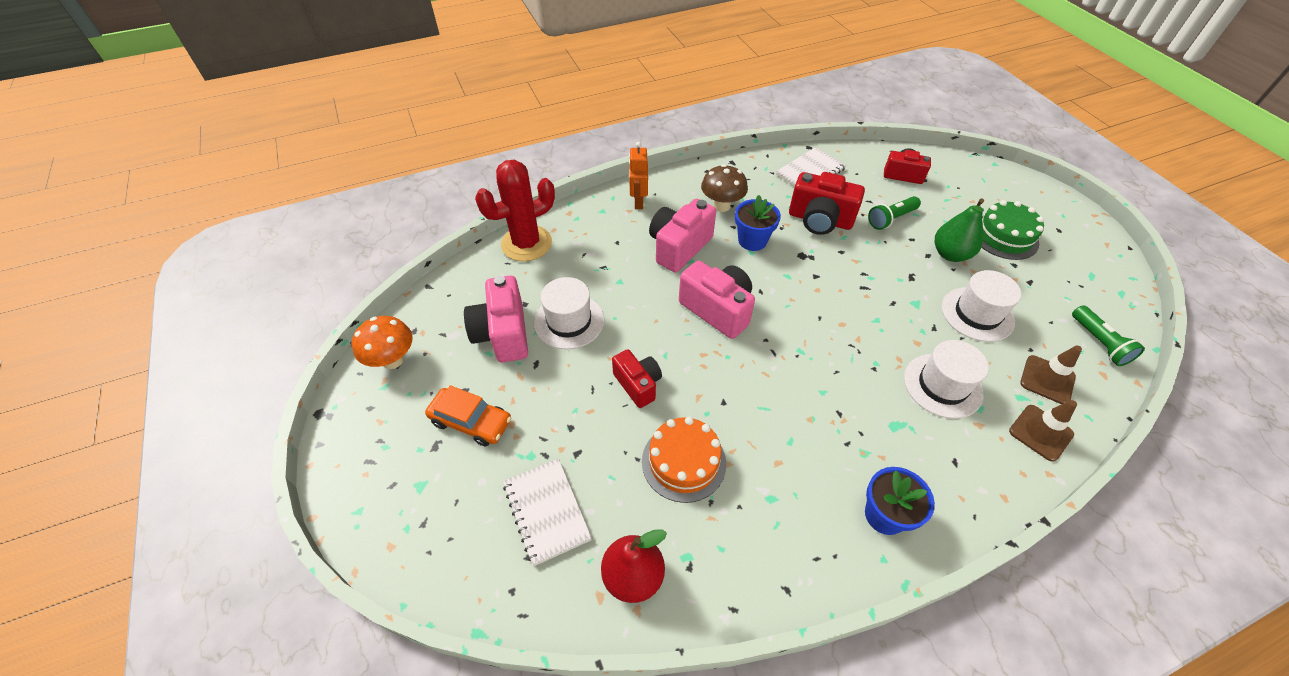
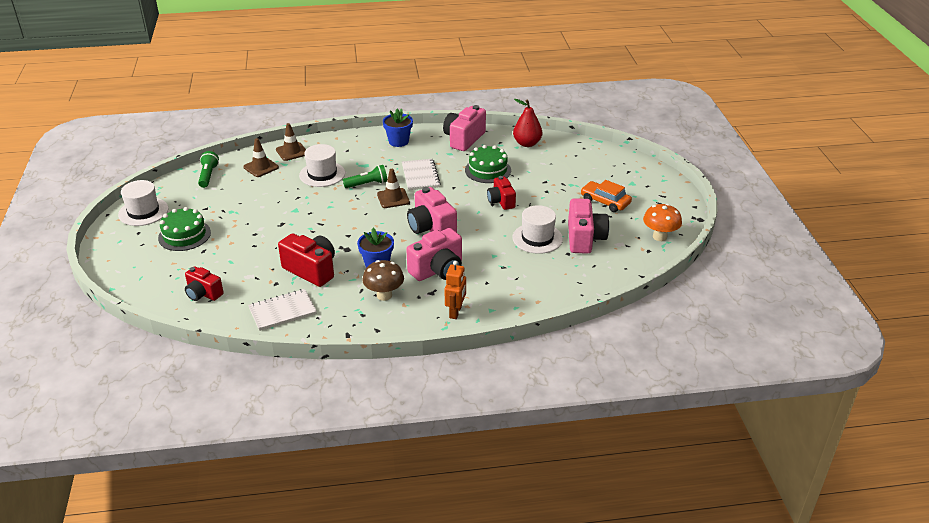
camera: 165 degrees left, 15 degrees down
(526, 243) = (562, 294): red cactus -> none
(546, 511) = (564, 166): white notebook -> white notebook (420, 176)
(683, 462) = (488, 170): orange cake -> green cake
(765, 559) = (464, 139): none -> pink camera
(801, 355) = (393, 198): none -> brown traffic cone
(891, 219) = (254, 261): green flashlight -> green flashlight (367, 184)
(950, 254) = (238, 231): green pear -> none
(977, 314) = (262, 199): white hat -> white hat (143, 212)

